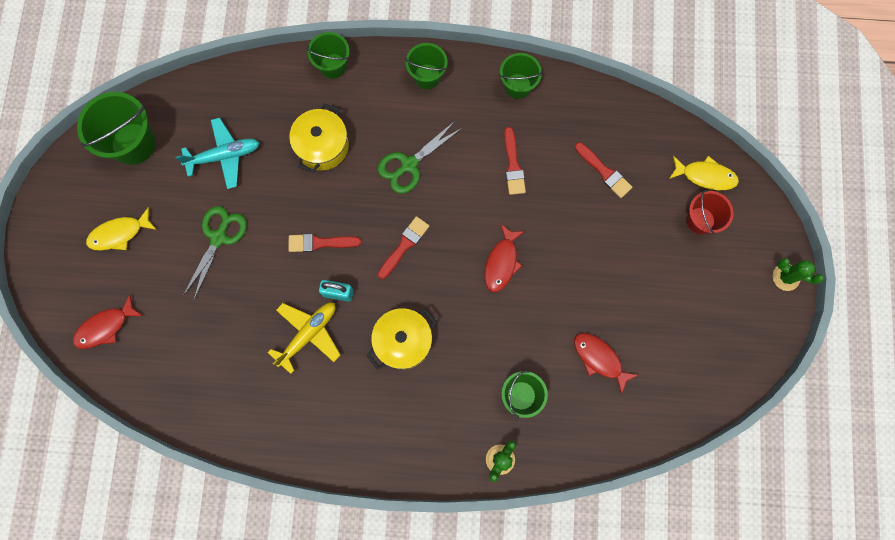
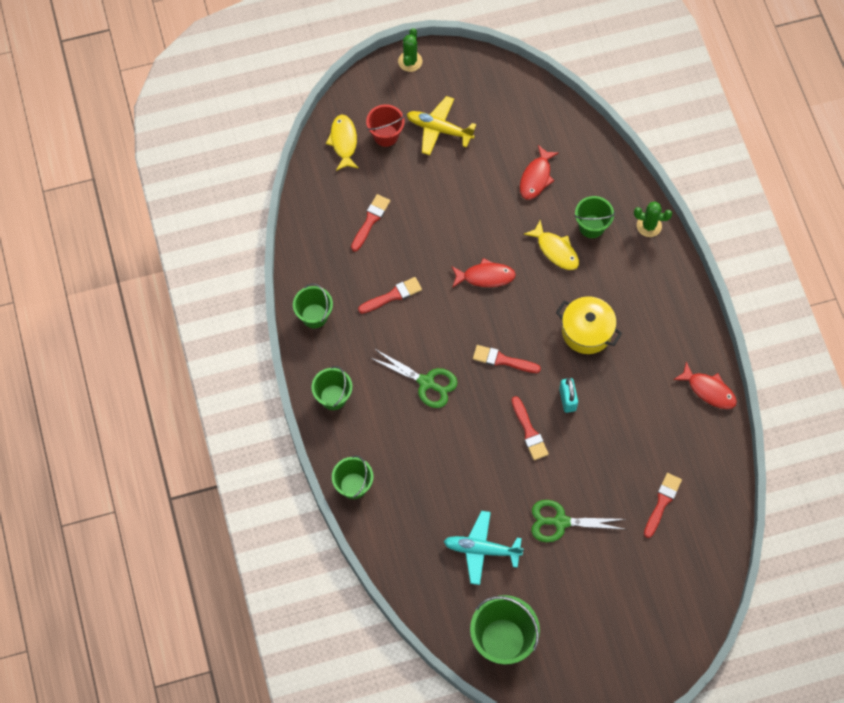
camera: 110 degrees left, 10 degrees down
(105, 327) = (682, 587): red fish -> red fish (709, 390)
(119, 234) = (593, 614): yellow fish -> yellow fish (555, 250)
(195, 343) = (662, 502): none -> red brush
(224, 156) = (481, 549): turquoise plane -> turquoise plane turned 45 degrees counterclockwise
(308, 334) = (613, 410): yellow plane -> yellow plane (439, 129)
(322, 146) = (437, 464): yellow pot -> none

